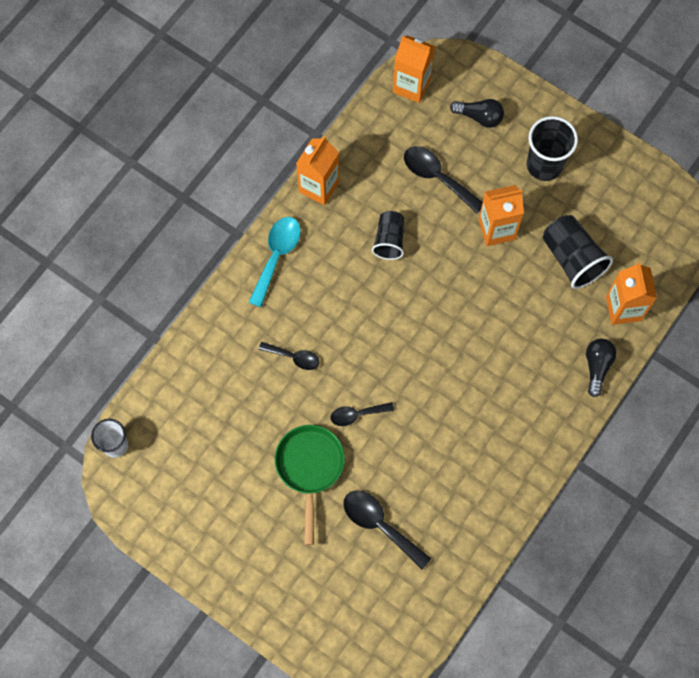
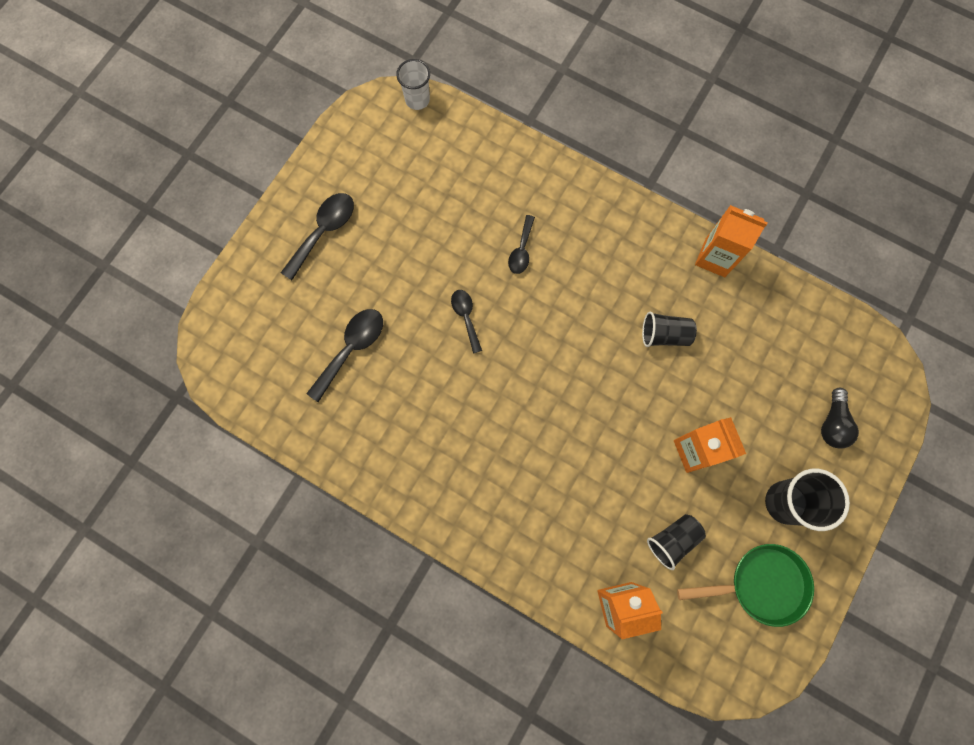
camera: 85 degrees right, 5 degrees up
(276, 256) = (630, 223): turquoise spoon -> none
(309, 468) = (406, 276): green pan -> green pan (760, 584)
(411, 86) = (856, 345): orange carton -> none
(437, 177) = (748, 381): black spoon -> black spoon (324, 231)
(572, 258) = (672, 540): black cup -> black cup, size x0.66
(597, 367) = (544, 574): black light bulb -> none

